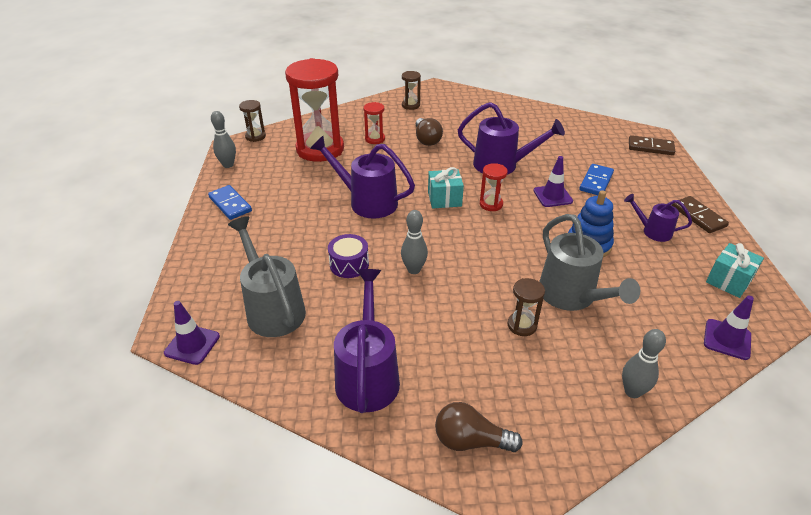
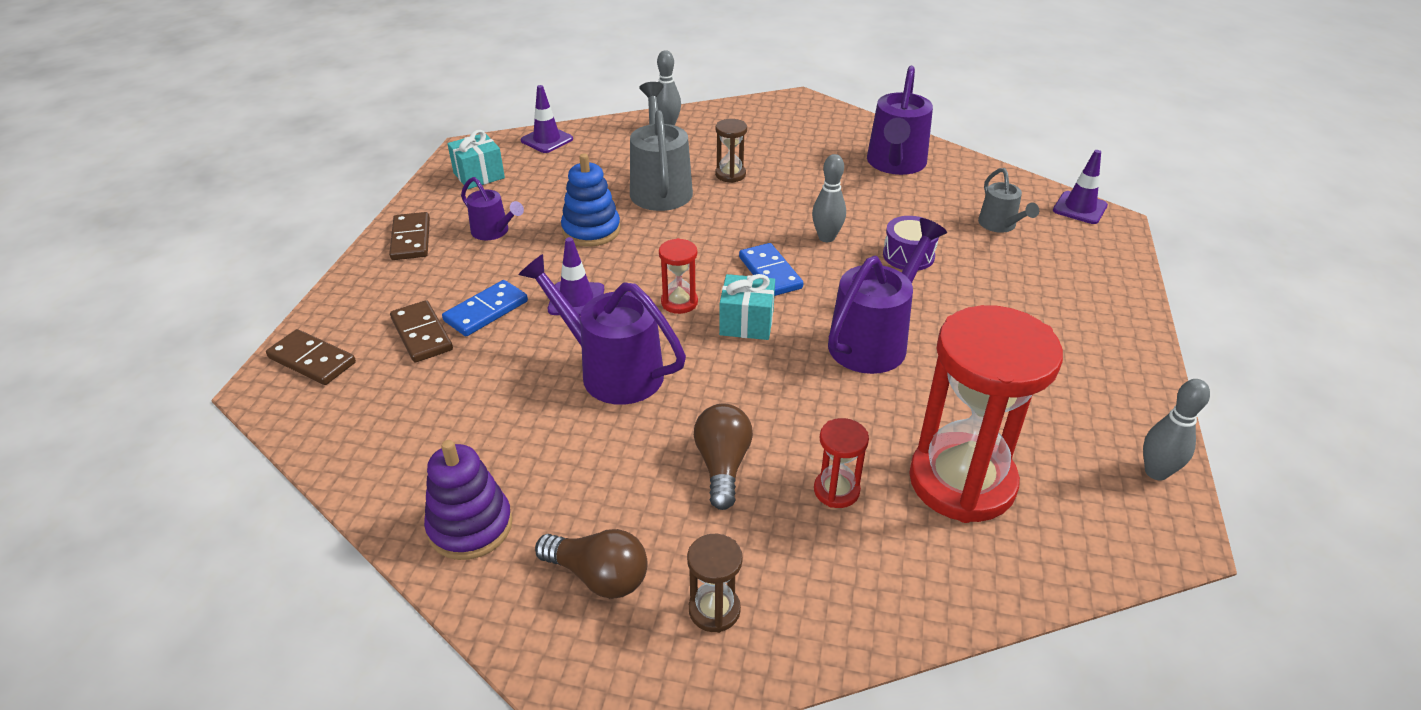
camera: 165 degrees left, 0 degrees up
(230, 204) = (1111, 374): blue domino -> blue domino (770, 273)
(255, 136) = (1127, 558): brown hourglass -> none
(272, 308) = (1000, 225): grey watering can -> grey watering can, size x0.56
(366, 202) = (874, 340): purple watering can -> purple watering can turned 90 degrees counterclockwise
(470, 441) = (817, 121): brown light bulb -> brown light bulb (599, 576)
(513, 111) = (470, 526): none -> purple stacking toy
(615, 166) = (421, 334): none -> brown domino

